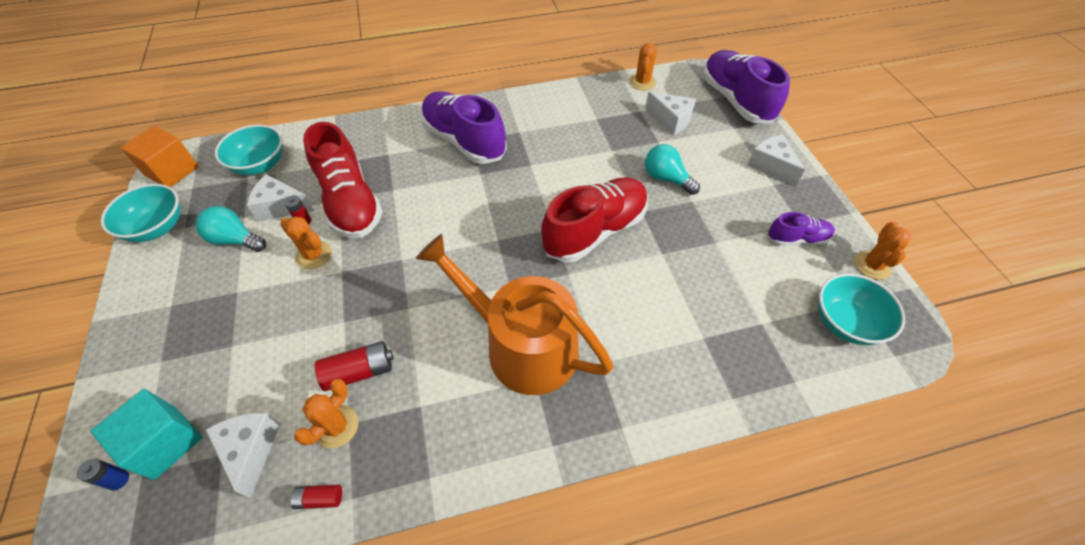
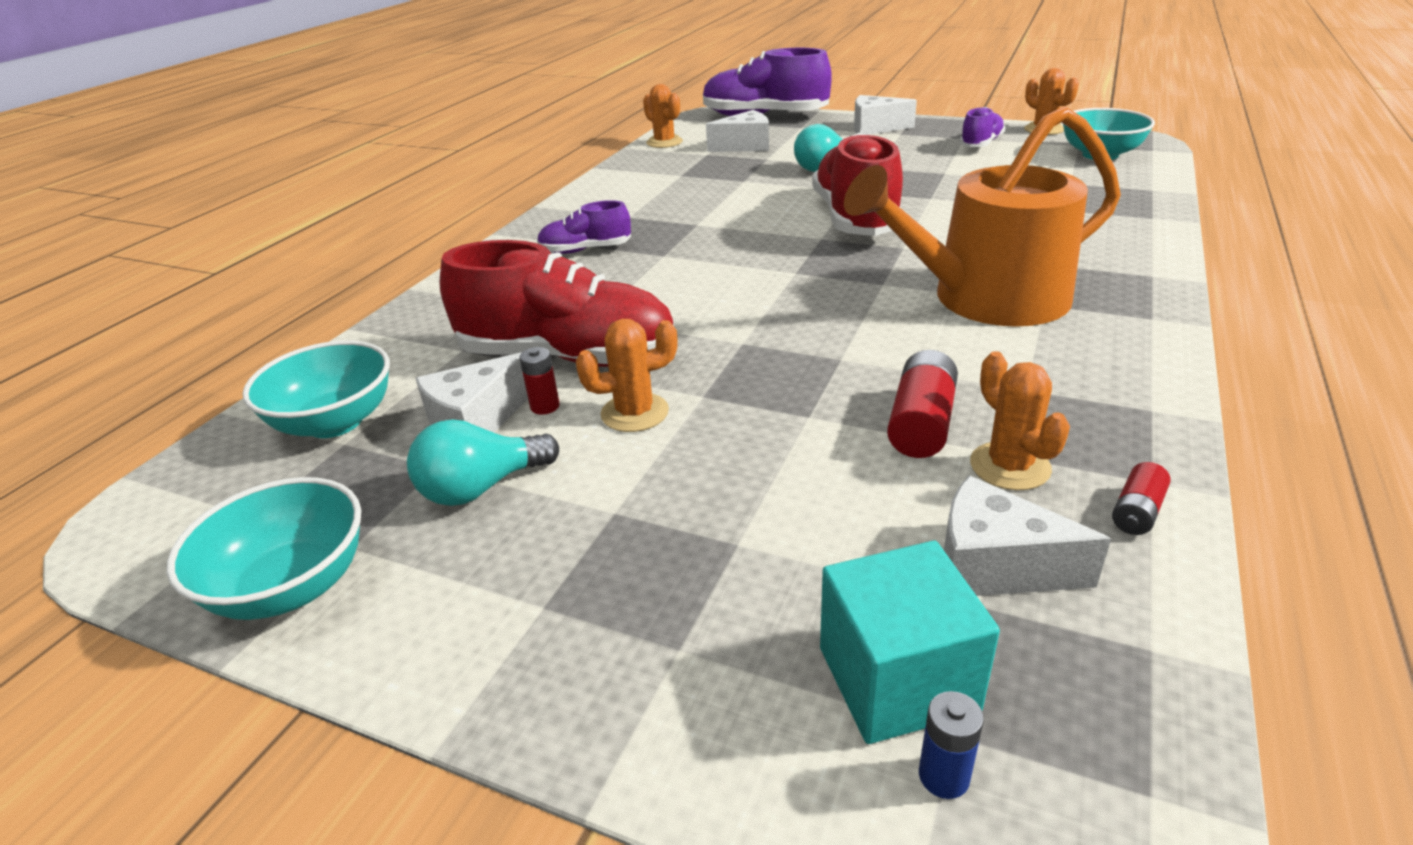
camera: 50 degrees left, 20 degrees down
(172, 171) = (155, 534): orange cube -> none
(464, 141) = (585, 250): purple shoe -> purple shoe, size x0.51

